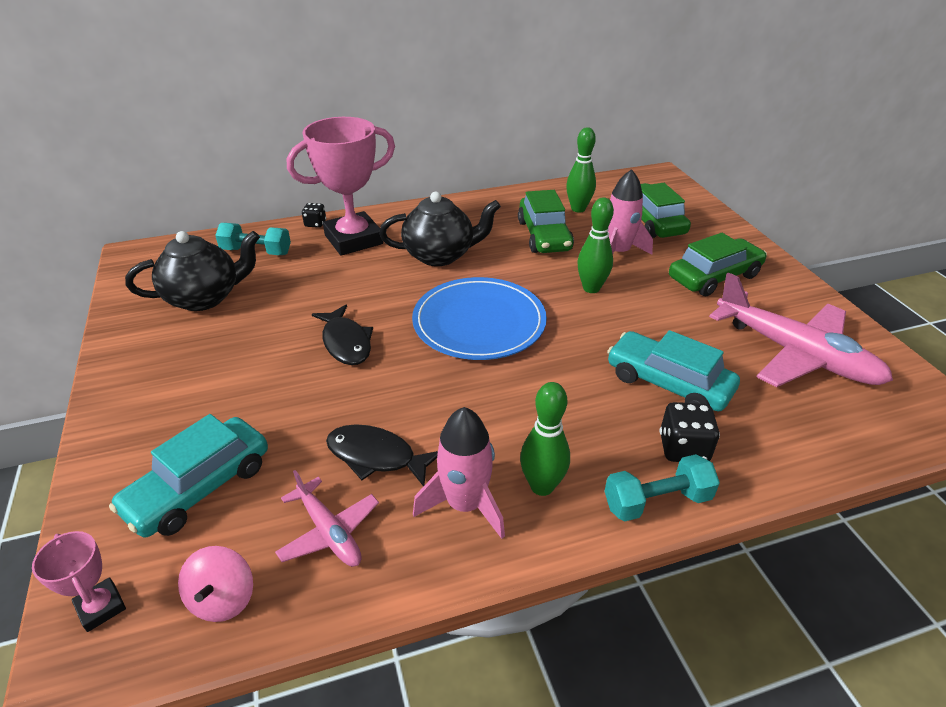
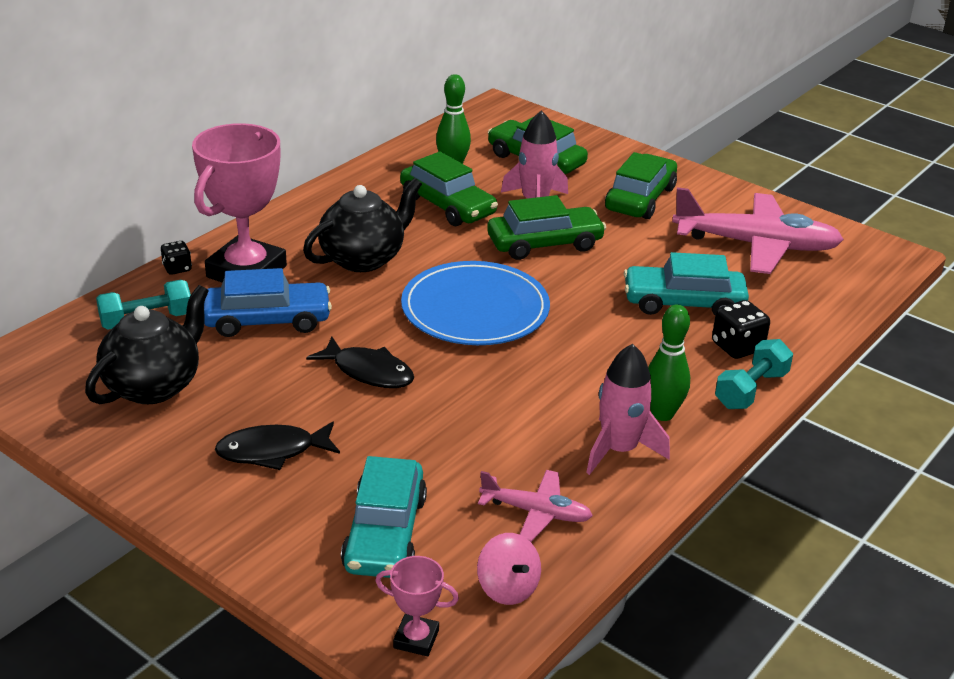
camera: 35 degrees left, 5 degrees down
(326, 278) = (267, 320): none -> blue car
(376, 456) = (510, 448): black fish -> black fish (272, 451)
(591, 288) = (544, 244): green bowling pin -> green car

